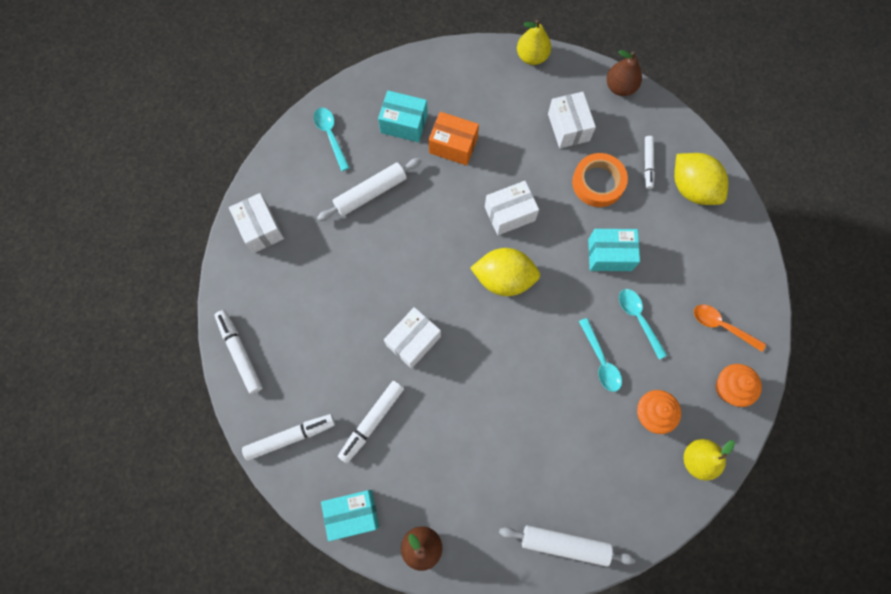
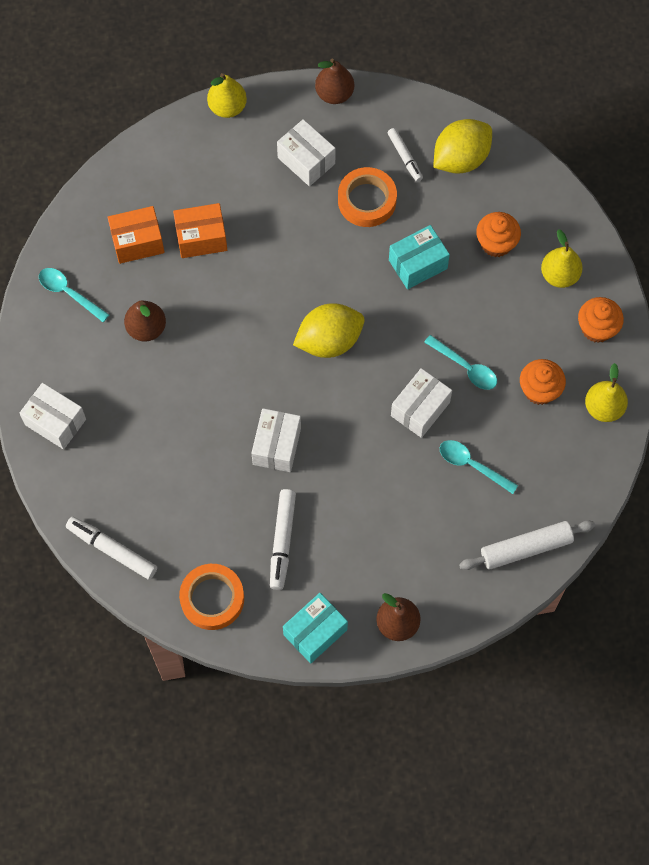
camera: 30 degrees left, 5 degrees down
(290, 437) = (212, 598): white marker -> orange tape
(371, 193) = (146, 328): white rolling pin -> brown pear
(404, 124) = (137, 242): turquoise box -> orange box
(509, 214) = (298, 276): white box -> white box (420, 409)
(638, 319) = (479, 310): turquoise spoon -> turquoise spoon (472, 465)
(683, 272) = (496, 243): none -> orange cupcake
(692, 188) = (460, 158): yellow lemon -> yellow lemon turned 60 degrees counterclockwise
(722, 326) = (559, 275): orange spoon -> yellow pear

